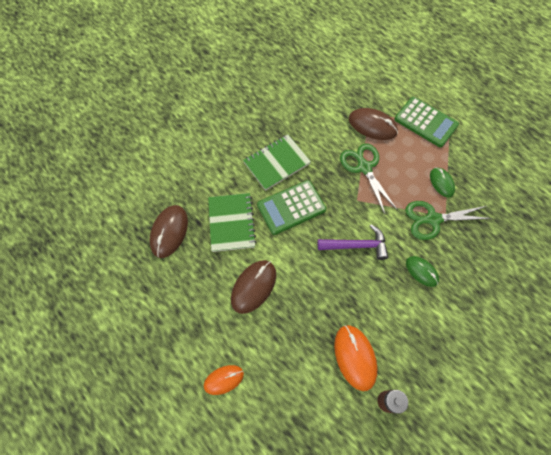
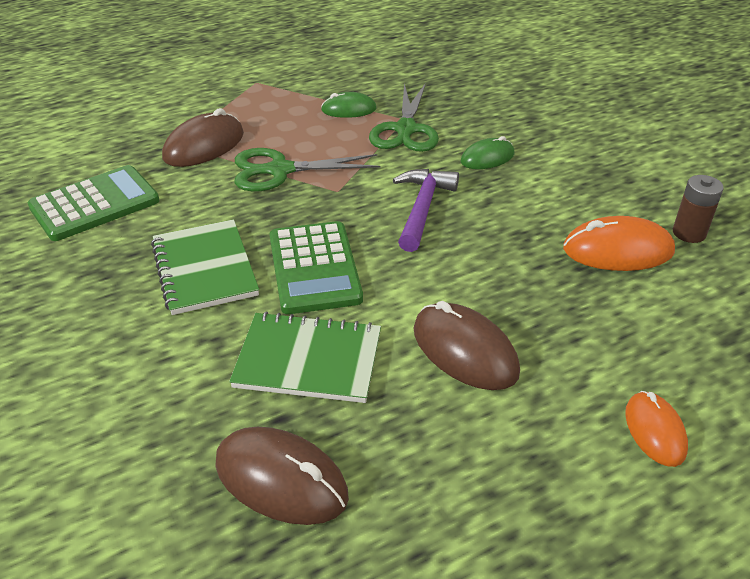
camera: 75 degrees left, 25 degrees down
(425, 122) = (235, 98): green calculator -> green calculator (95, 204)

